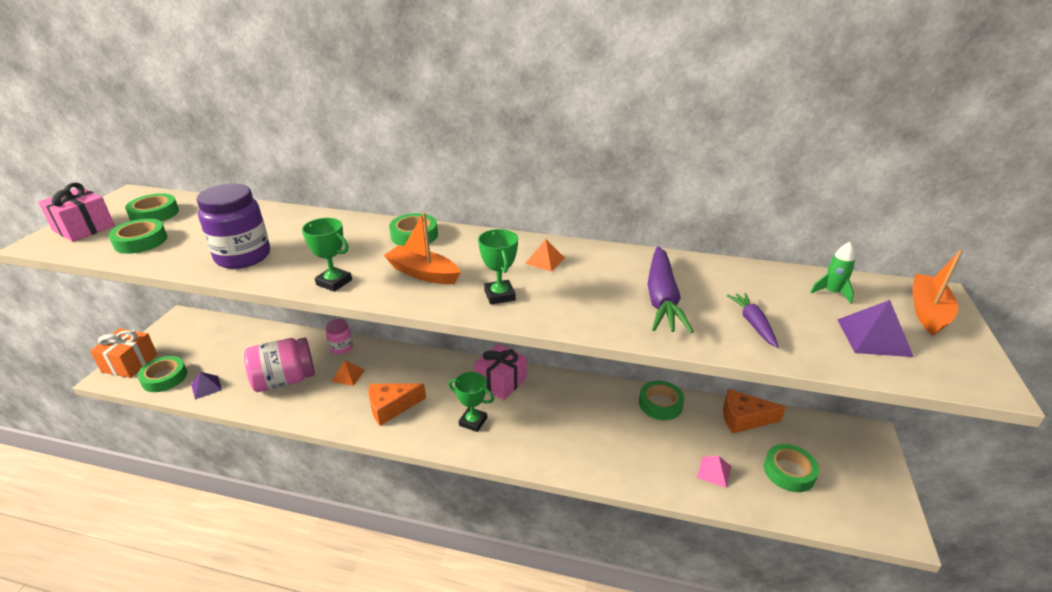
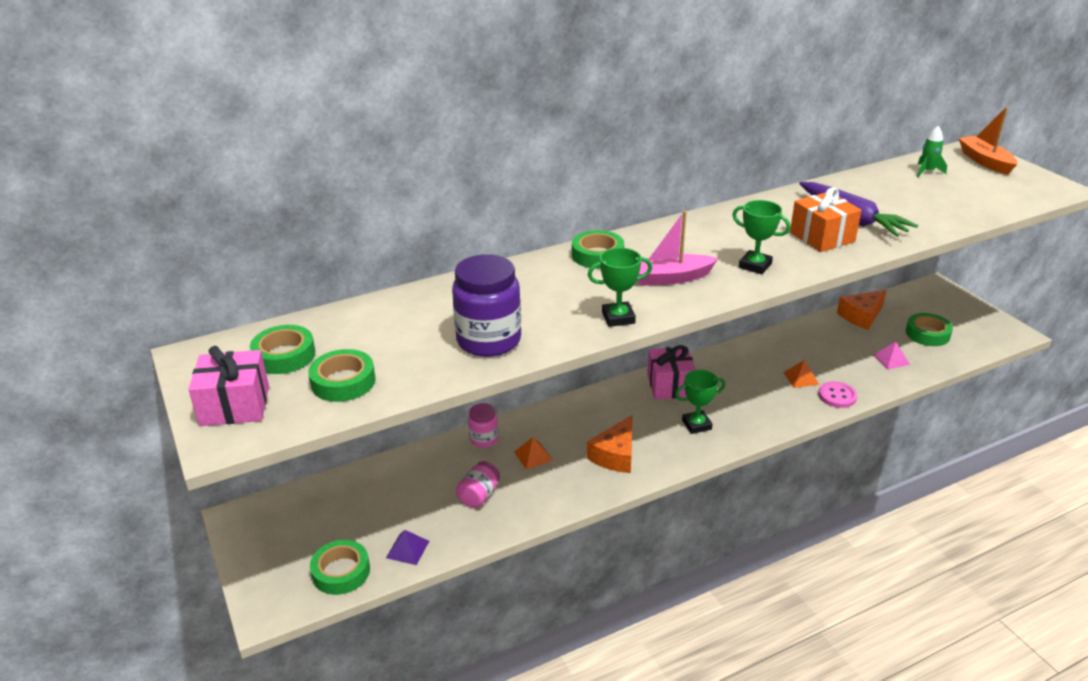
camera: 40 degrees left, 0 degrees up
(130, 363) = (267, 587): orange gift -> orange gift (822, 237)
(284, 380) = (479, 495): pink jar -> pink jar, size x0.55
(423, 273) = (670, 278): orange boat -> pink boat
(545, 260) = (733, 228): orange pyramid -> orange pyramid (801, 378)
(614, 471) = (837, 396): none -> pink button
(660, 404) = (801, 336): green tape -> none
(753, 324) = (923, 209): purple carrot -> none
(874, 337) = (987, 188): purple pyramid -> none

